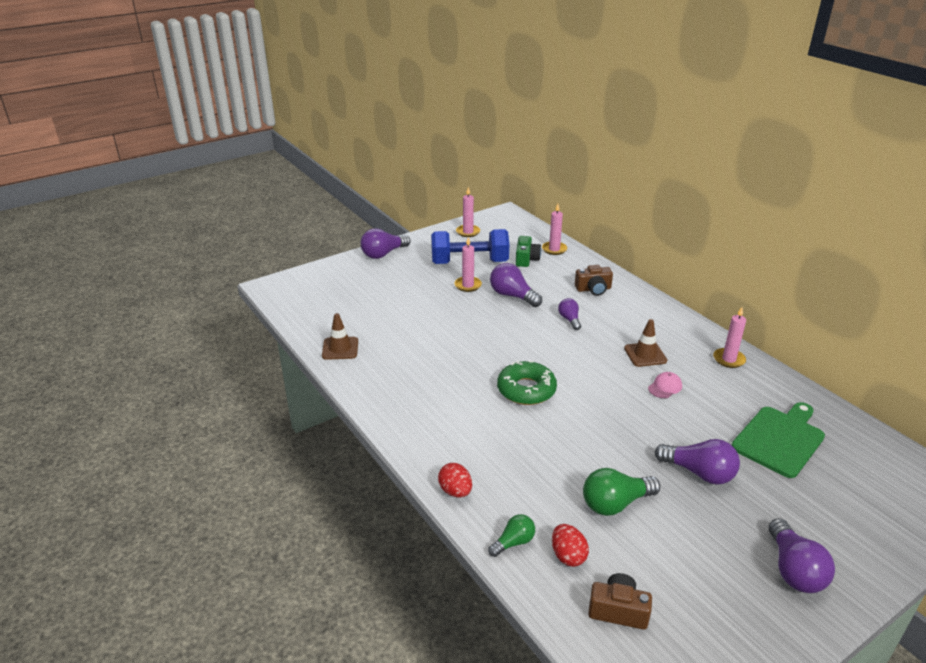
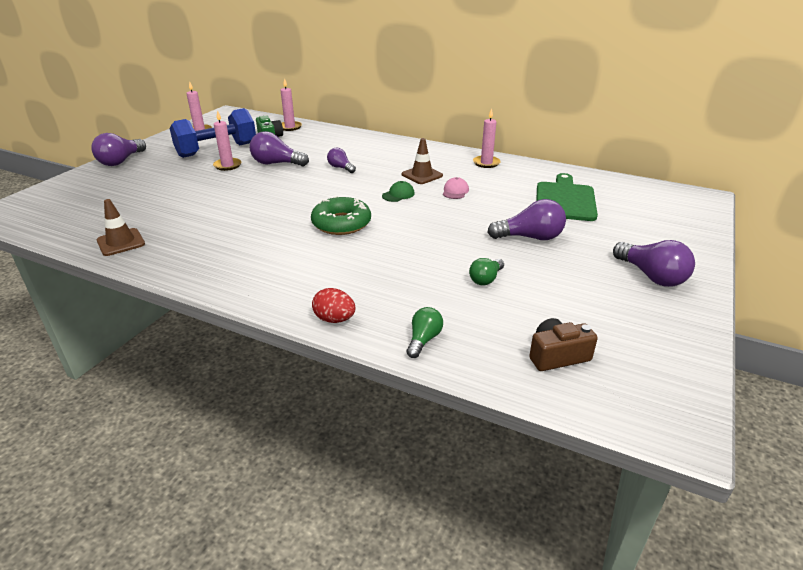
camera: 30 degrees left, 0 degrees up
(568, 556) = (480, 331): red egg -> none
(593, 289) = (344, 145): brown camera -> none
(603, 372) = (398, 194): none -> green cap
(615, 504) = (486, 279): green light bulb -> green light bulb, size x0.60

